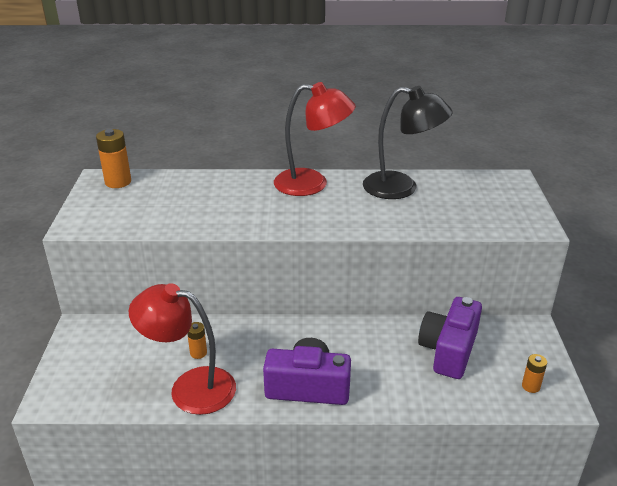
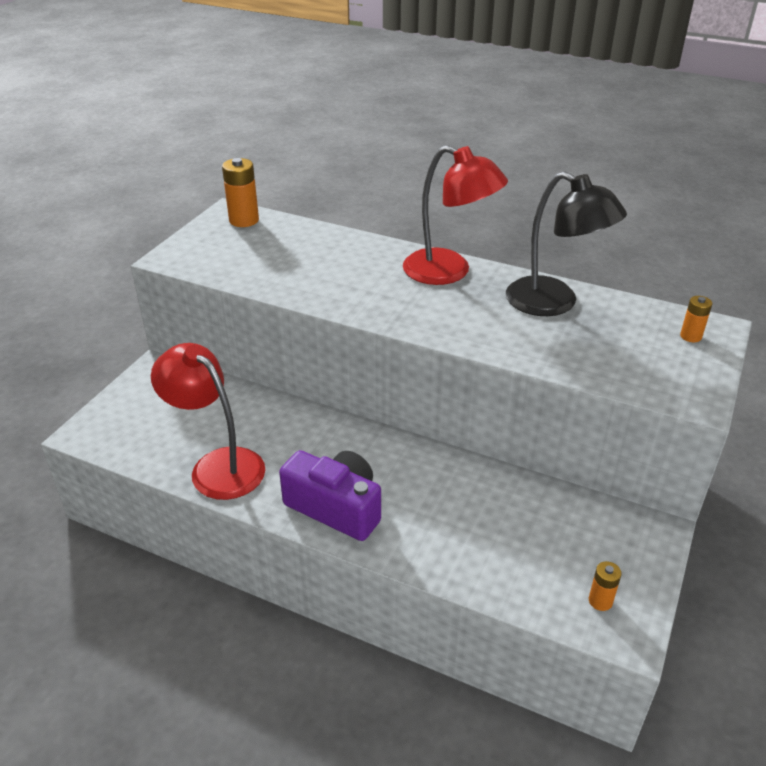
camera: 25 degrees right, 5 degrees up
(198, 353) = (249, 431): orange battery -> orange battery (690, 336)
(448, 350) = (527, 521): purple camera -> none

